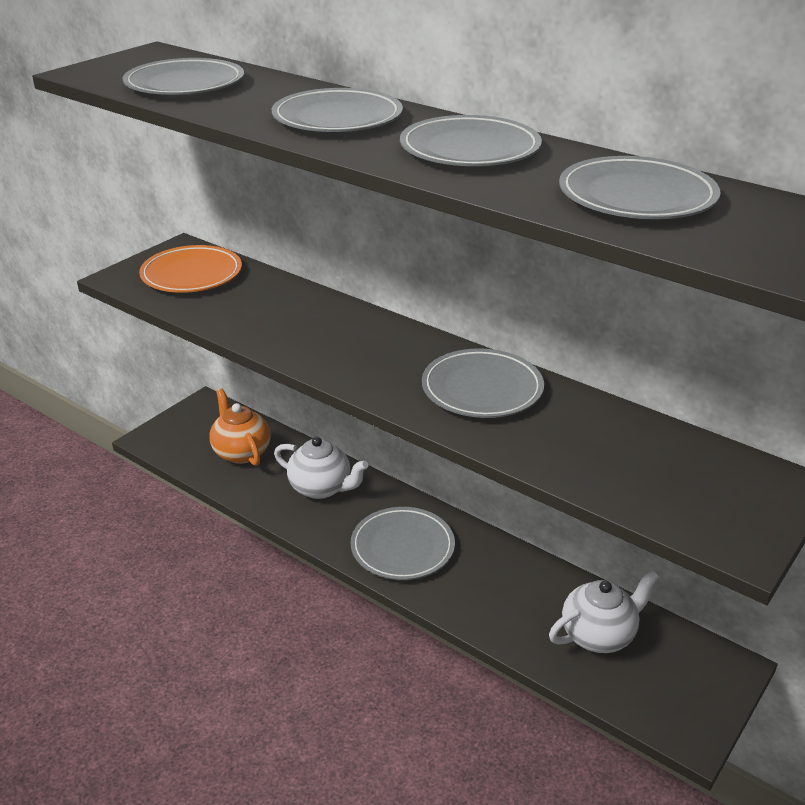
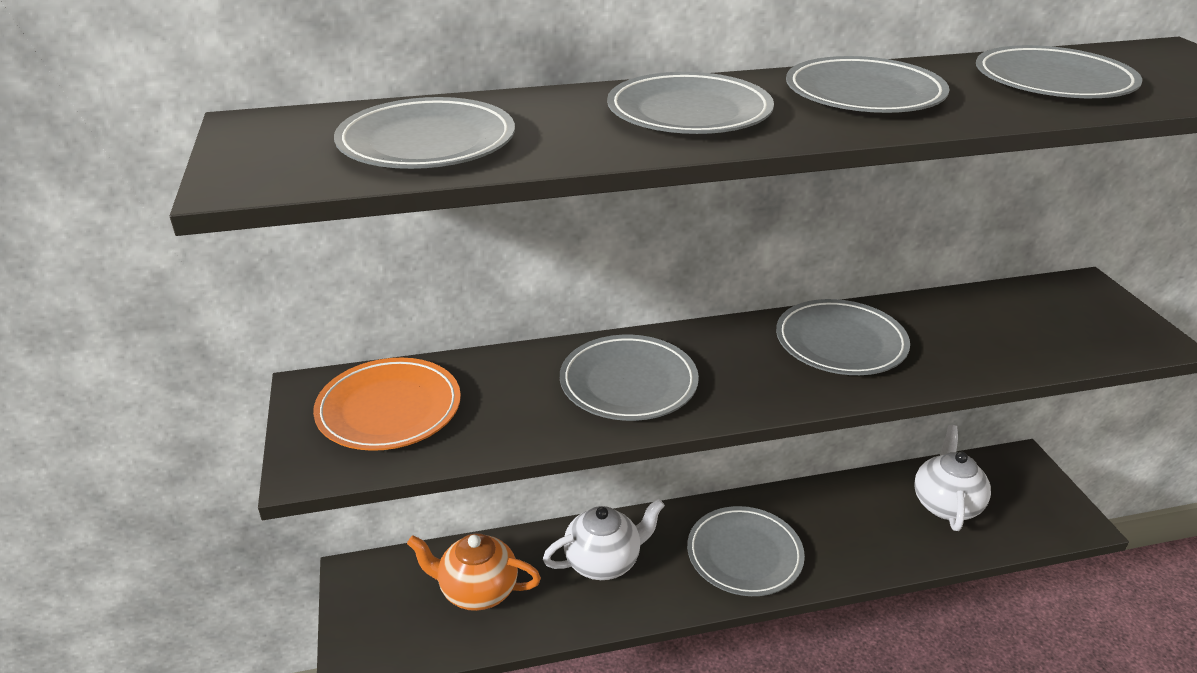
camera: 50 degrees left, 0 degrees up
(315, 330) = (628, 383): none -> grey plate

